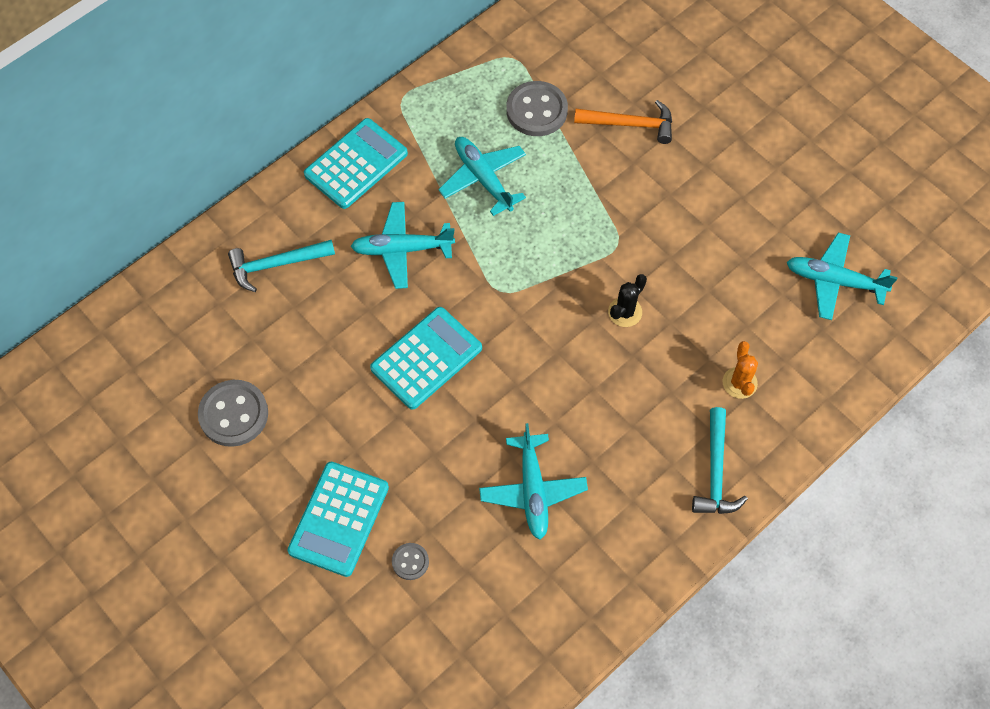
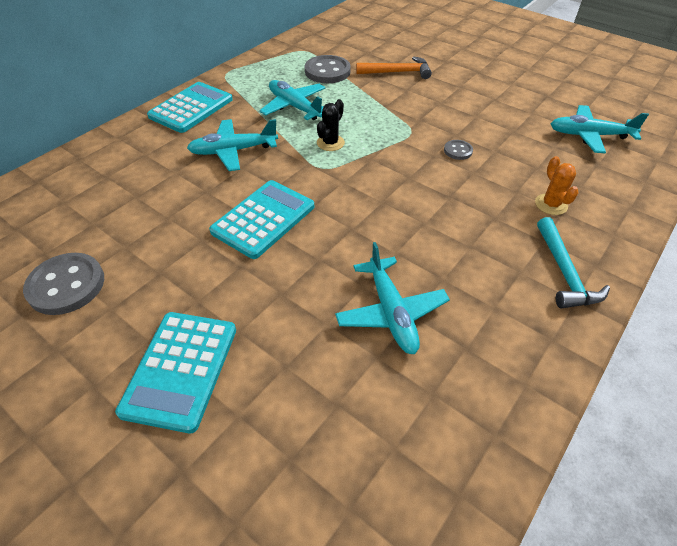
camera: 10 degrees left, 15 degrees down
(276, 265) = (120, 171): turquoise hammer -> none
(410, 562) = (268, 404): grey button -> grey button (458, 151)
(625, 312) = (432, 170): black cactus -> black cactus (330, 143)

